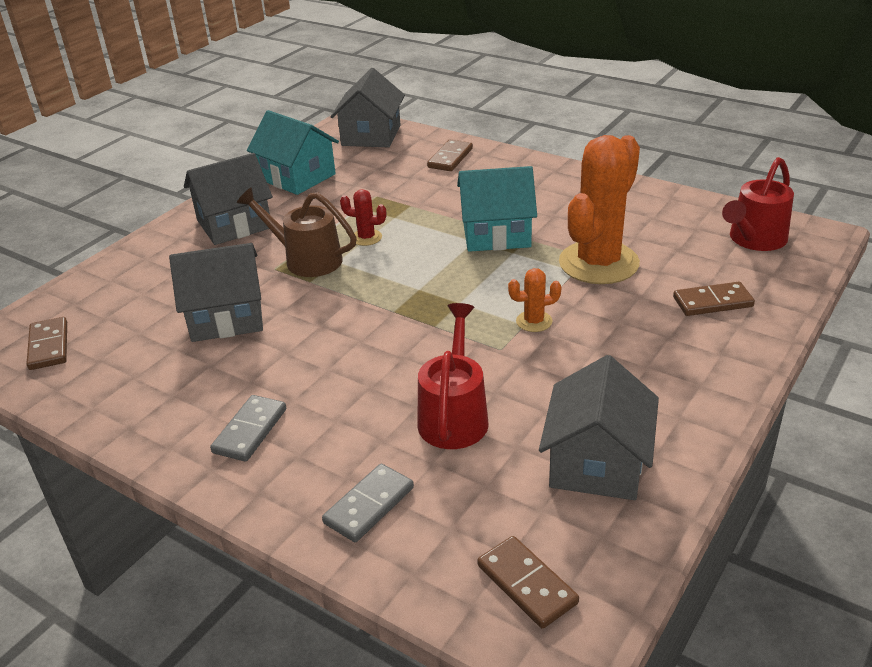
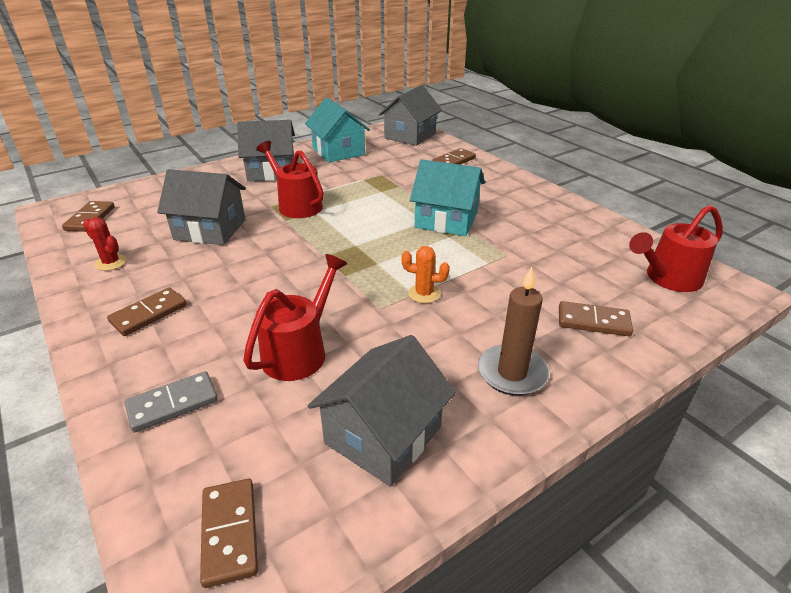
camera: 20 degrees right, 0 degrees up
(250, 431) = (149, 314): grey domino -> brown domino
(306, 259) = (296, 205): brown watering can -> red watering can
(366, 238) = (349, 200): red cactus -> red cactus (111, 263)
(598, 263) = (512, 262): orange cactus -> none
(671, 372) = (512, 373): none -> brown candle

